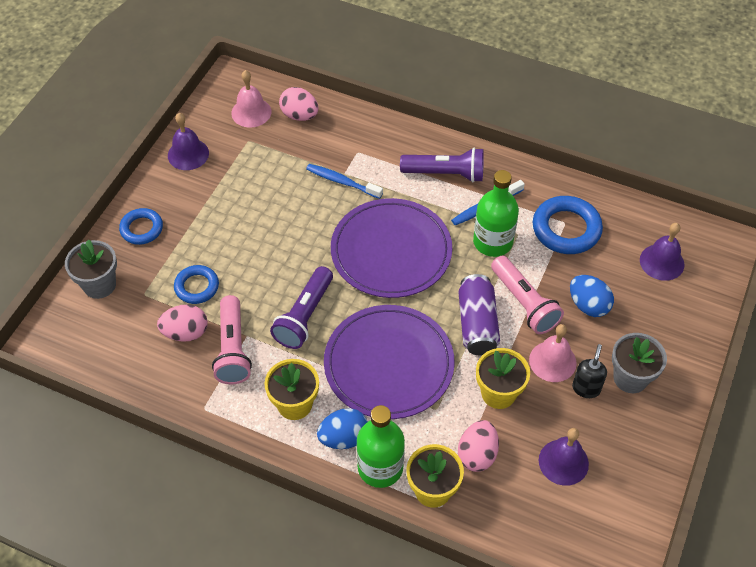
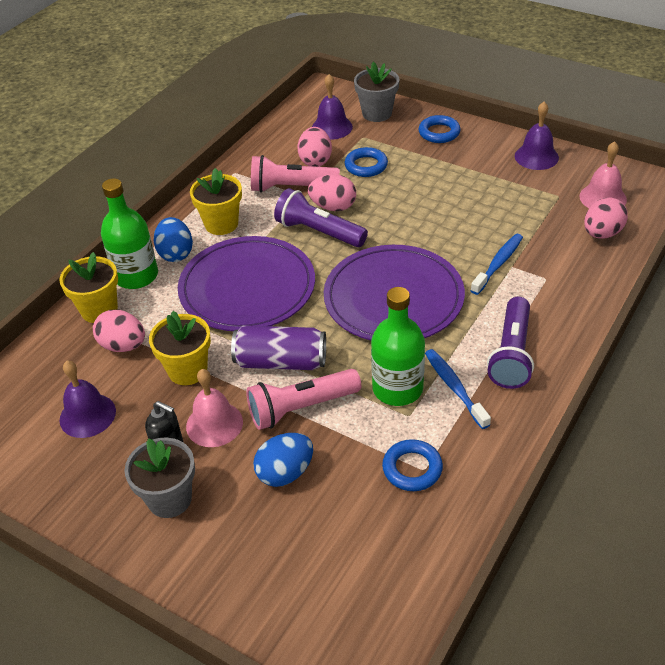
camera: 100 degrees right, 10 degrees down
(265, 308) = (333, 207): none -> pink egg
(566, 229) = (412, 468): blue ring -> blue ring, size x0.62
(662, 262) = (342, 575): purple bell -> purple bell (332, 127)

